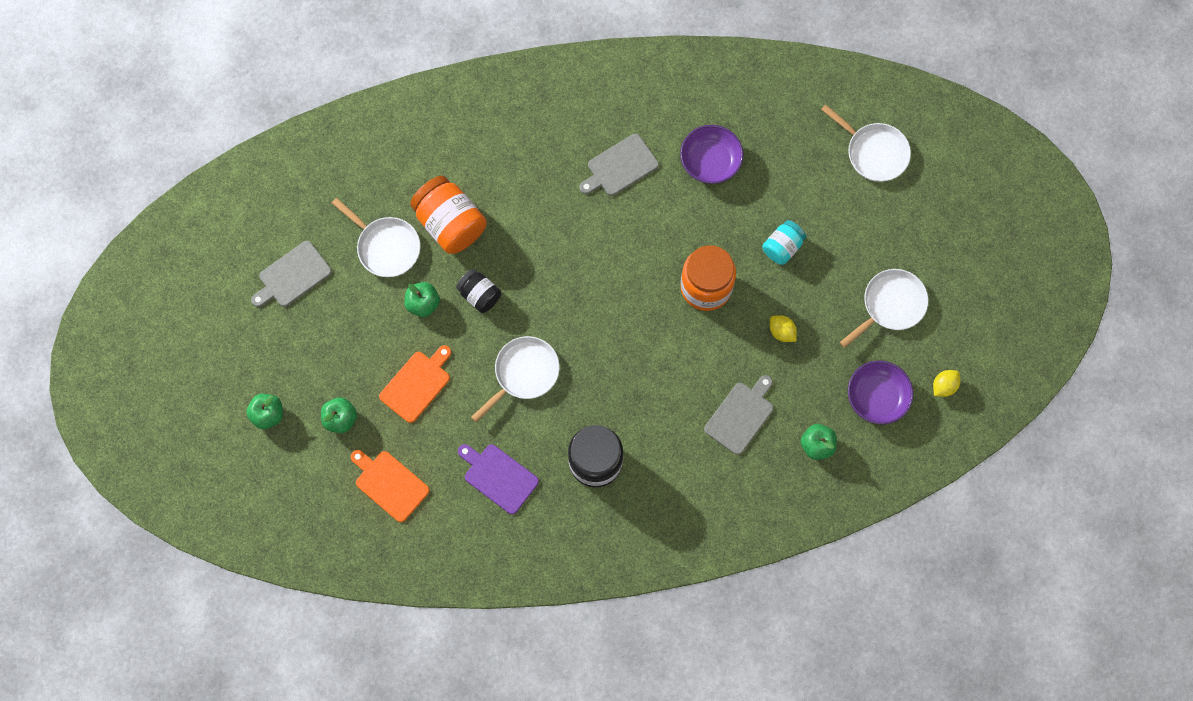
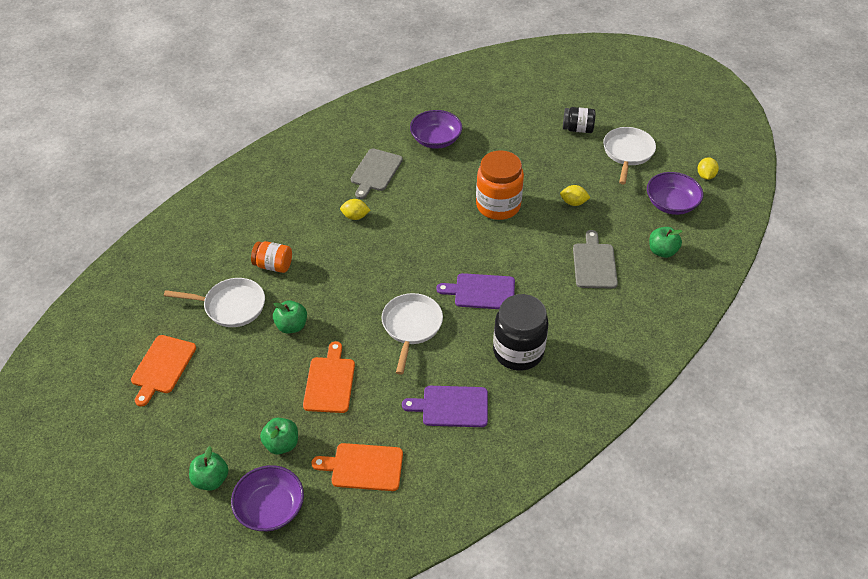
camera: 35 degrees left, 25 degrees down
(292, 276) = (162, 367): grey cutting board -> orange cutting board
(296, 471) = (270, 508): none -> purple bowl
(450, 223) = (273, 265): orange jar -> orange jar, size x0.57
(480, 295) = (334, 296): black jar -> black jar (577, 129)
(562, 212) = (355, 216): none -> yellow lemon
(612, 377) = (481, 292): none -> purple cutting board
(782, 247) = (528, 159): turquoise jar -> none
(873, 152) = (536, 86): white pan -> none

